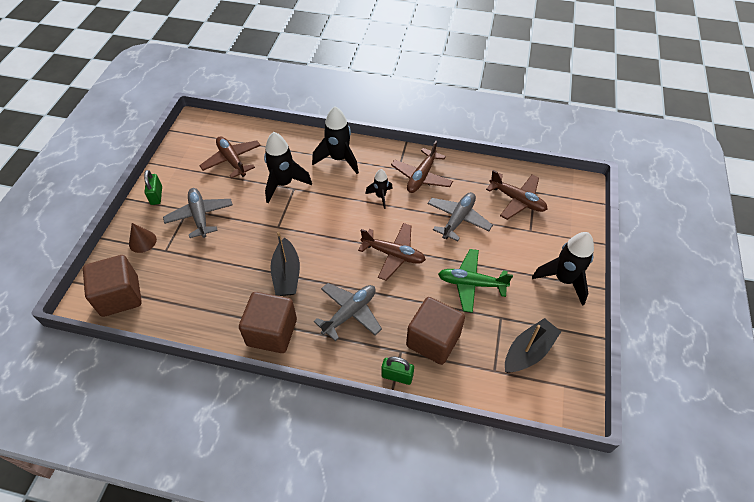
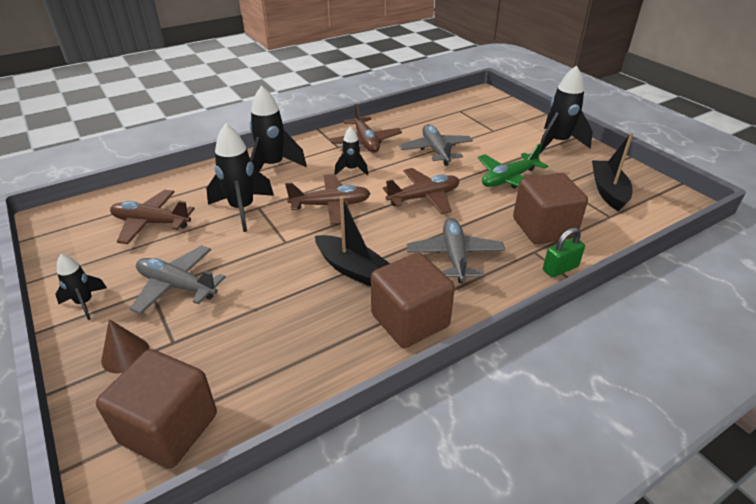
camera: 45 degrees left, 15 degrees down
(156, 195) = (85, 303): green padlock -> black rocket
(517, 200) = (457, 120): brown plane -> brown plane (331, 205)

